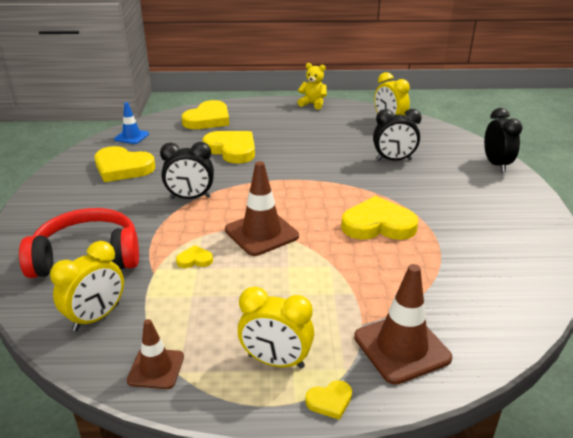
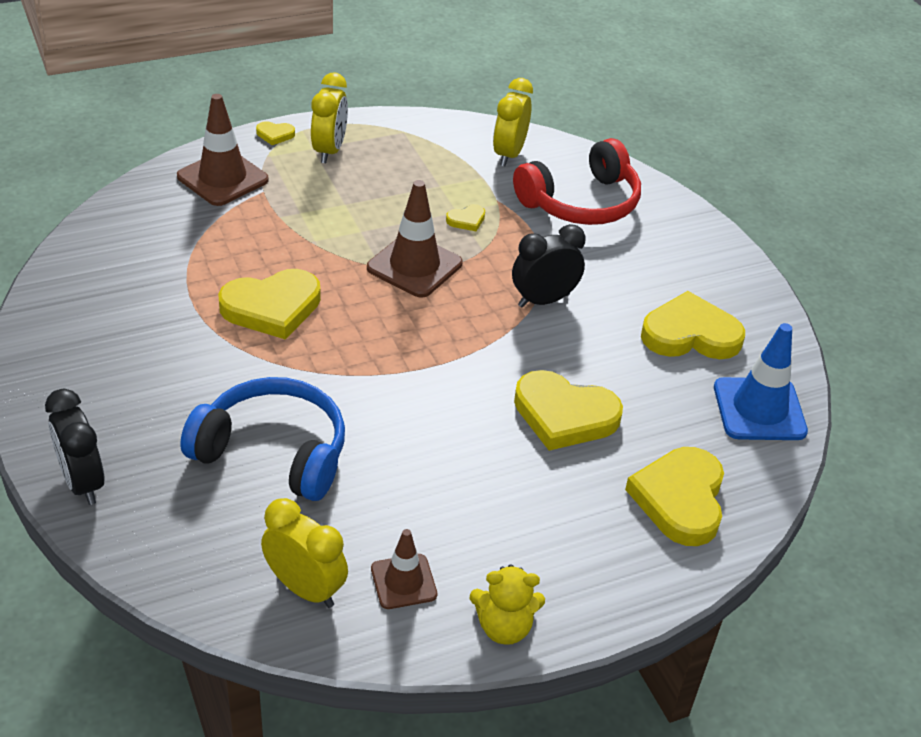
camera: 155 degrees right, 10 degrees up
(131, 137) = (759, 409): blue traffic cone -> blue traffic cone, size x1.65
(156, 368) = (423, 131): brown traffic cone -> brown traffic cone (403, 582)
(276, 361) = (329, 151): yellow clock -> yellow clock turned 105 degrees clockwise
(330, 401) = (275, 135): yellow heart -> yellow heart turned 135 degrees counterclockwise
(393, 160) = (273, 452): black clock -> blue headphones

